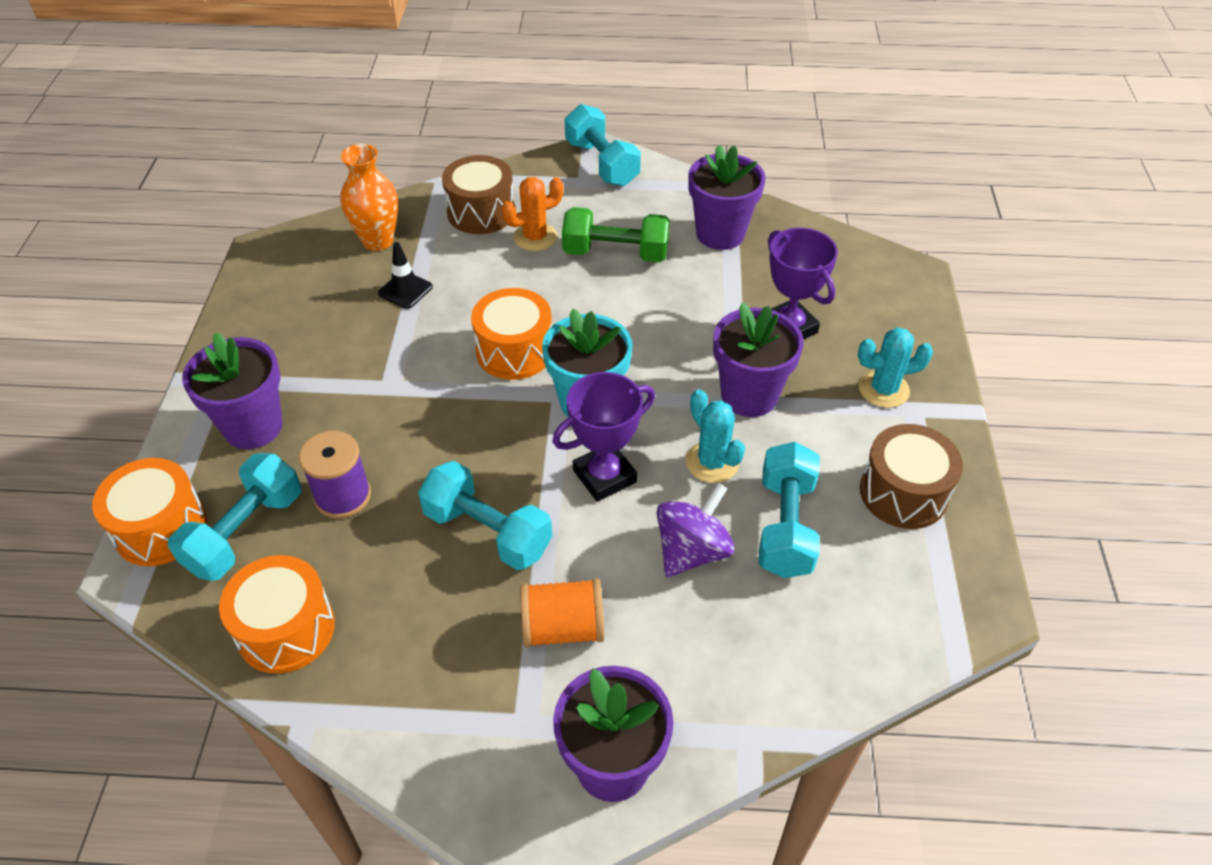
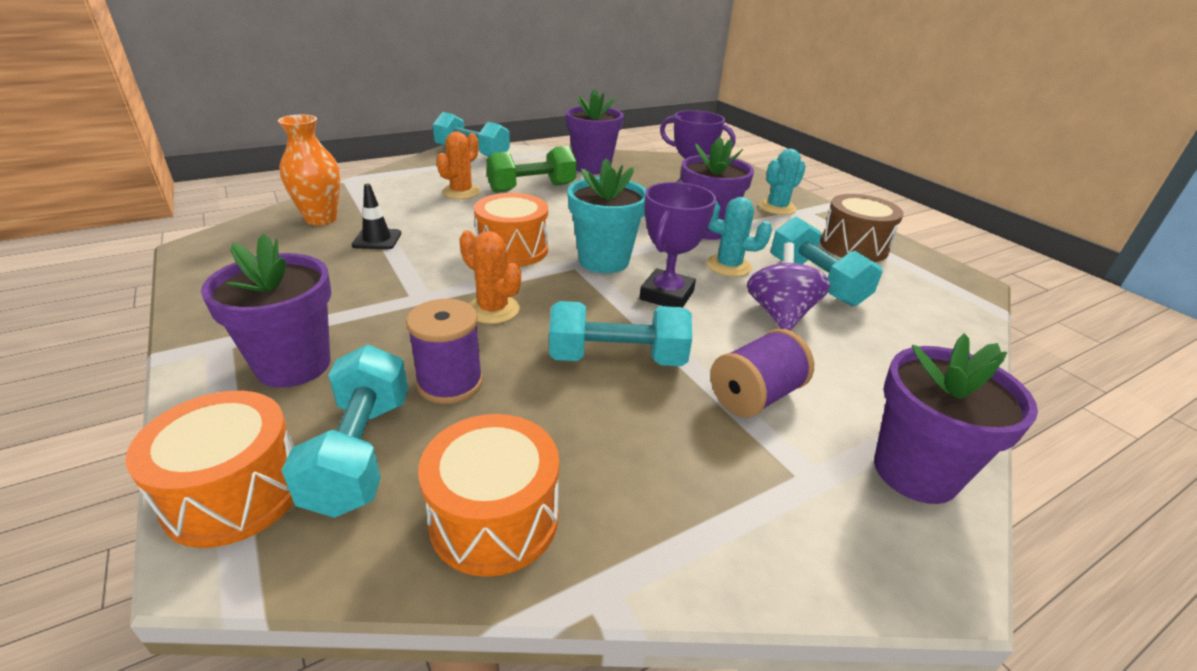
camera: 35 degrees left, 15 degrees down
(434, 427) = (493, 309): none -> orange cactus
(481, 212) = (402, 189): brown drum -> none
(562, 628) = (755, 396): orange spool -> purple spool

